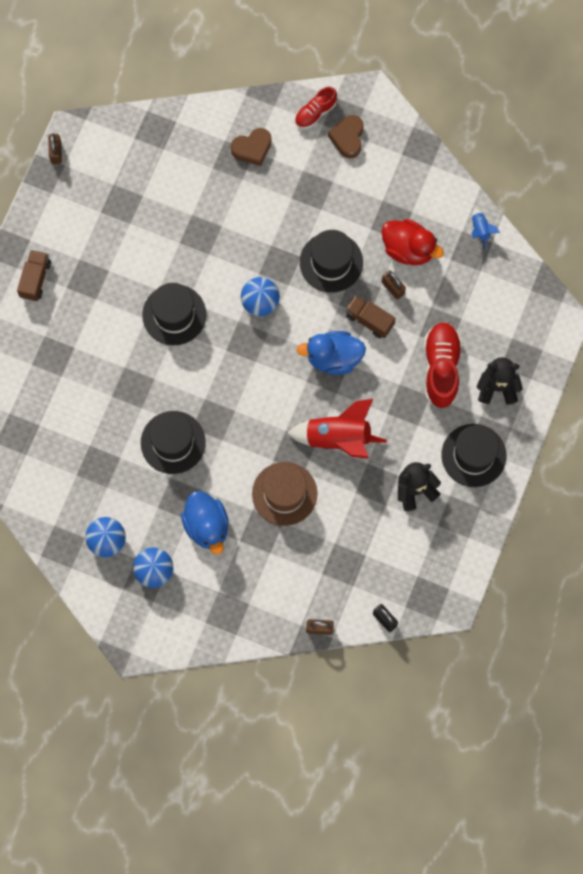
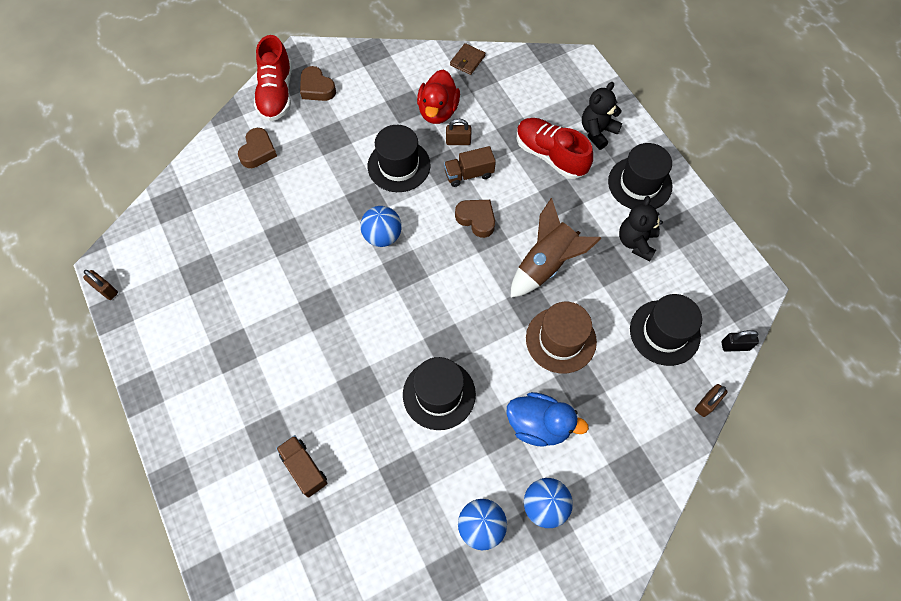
camera: 50 degrees left, 10 degrees down
(35, 279) = (189, 393): brown truck -> brown truck (304, 468)
(174, 314) = (330, 306): black hat -> black hat (664, 332)
(315, 113) = (276, 94): red shoe -> red shoe, size x1.69
(333, 358) = (476, 219): blue duck -> brown heart
(338, 438) = (546, 264): red rocket -> brown rocket
(408, 249) = (438, 111): red duck -> red duck turned 120 degrees clockwise
(480, 230) = (467, 60): blue rocket -> brown wallet

